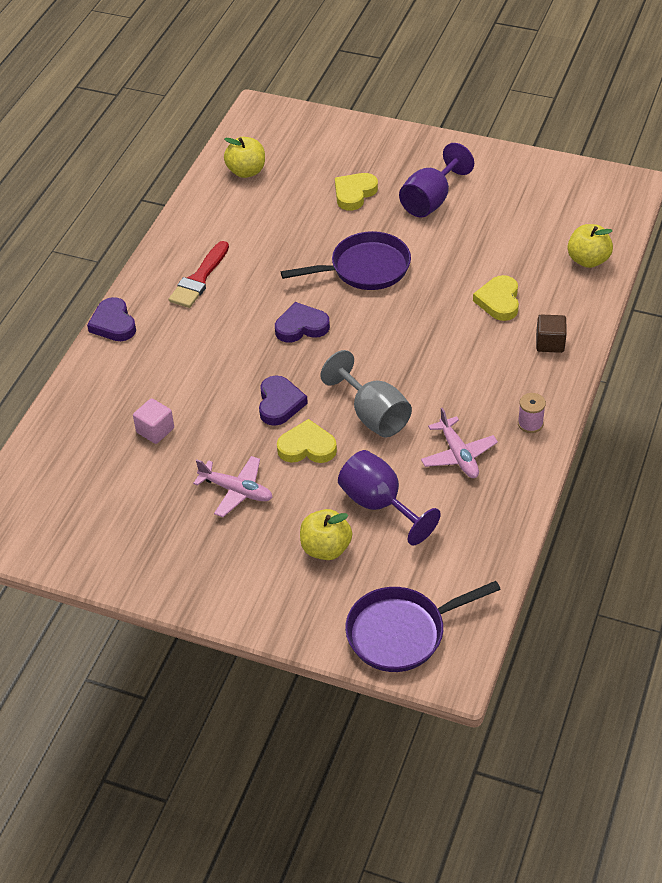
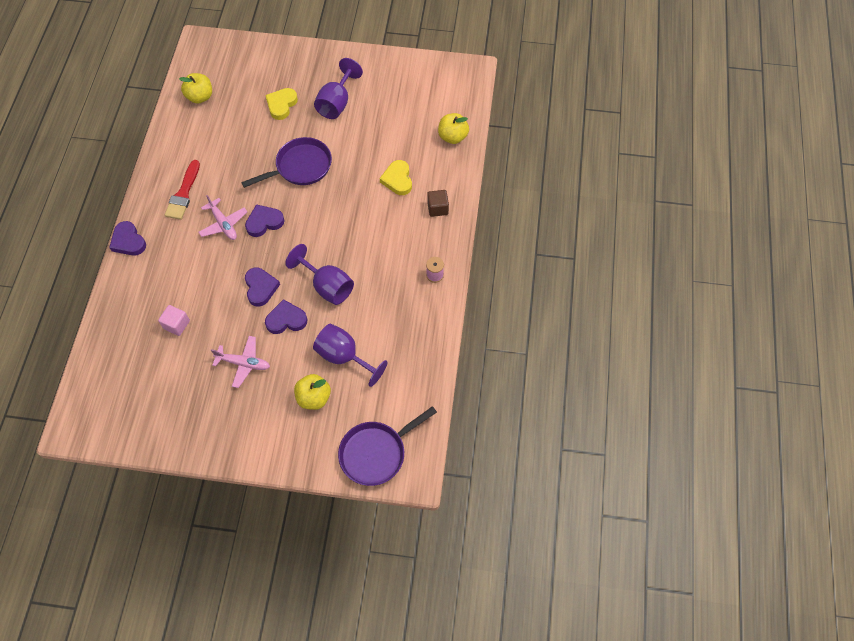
camera: 15 degrees left, 15 degrees up
(307, 447) = (286, 320): yellow heart -> purple heart
(373, 415) = (327, 286): grey goblet -> purple goblet
(458, 455) = (390, 308): pink plane -> pink plane (223, 224)

